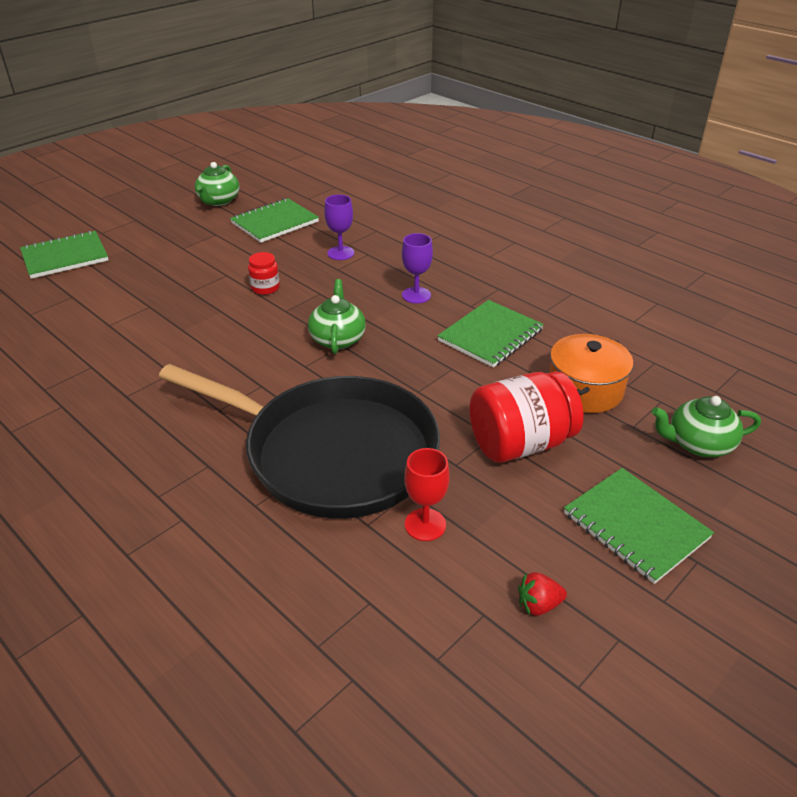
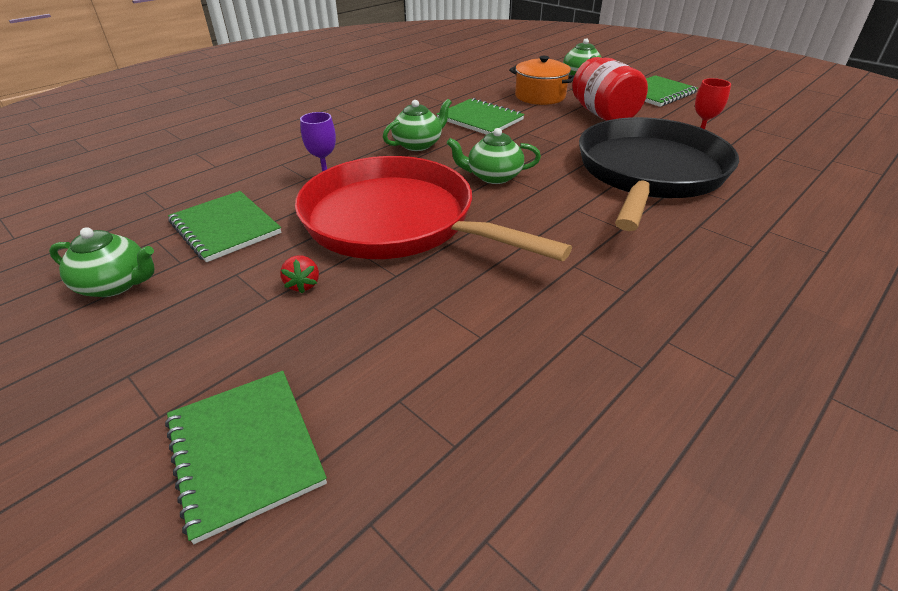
camera: 90 degrees left, 0 degrees up
(265, 288) = (395, 221): red jar -> red pan
(416, 295) = (418, 144): purple goblet -> green teapot
(538, 605) = (733, 116): red strawberry -> red strawberry (303, 284)

